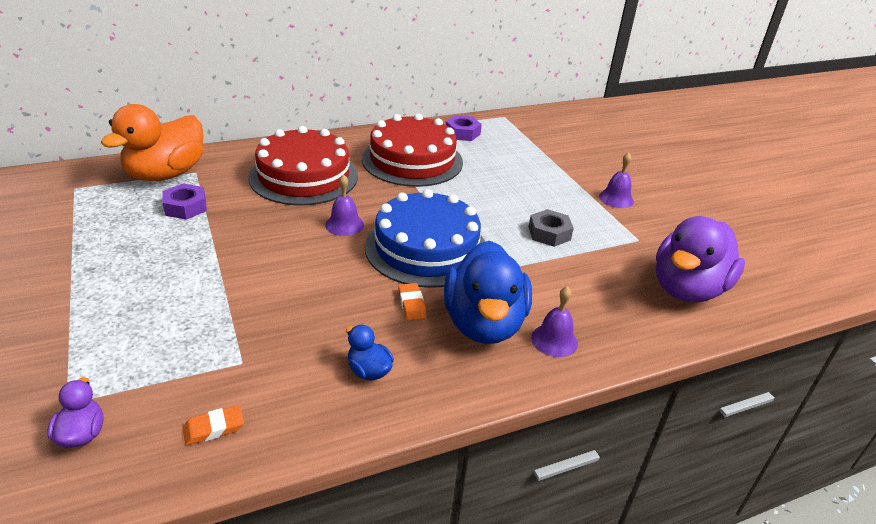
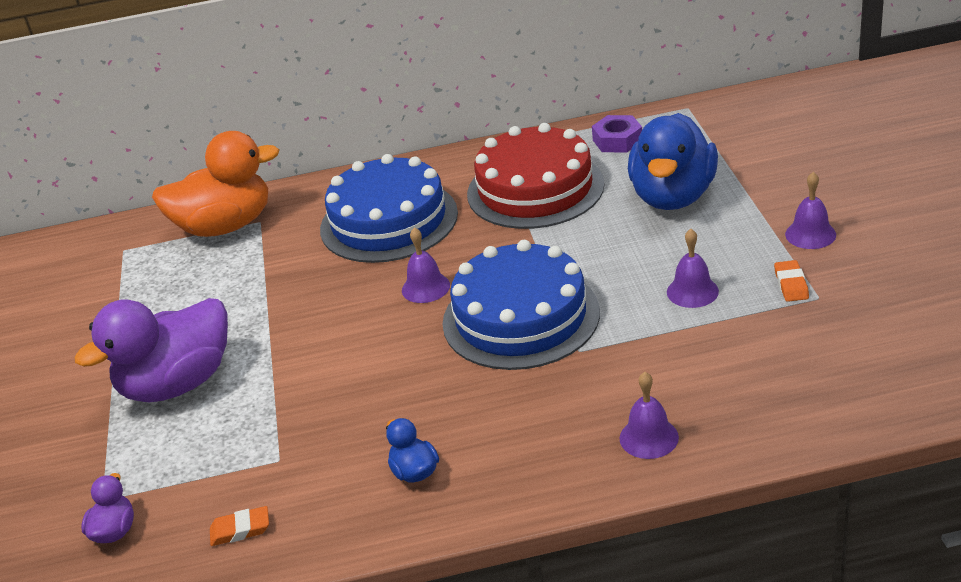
camera: 20 degrees right, 0 degrees up
(166, 174) = (225, 226): orange duck -> orange duck turned 150 degrees counterclockwise
(186, 207) = (243, 270): purple nut -> none
(304, 176) = (389, 221): red cake -> blue cake
(412, 304) = (483, 392): orange eraser -> orange eraser (791, 284)
(484, 324) = (566, 416): blue duck -> blue duck (673, 197)
(549, 233) = (692, 291): grey nut -> purple bell
(687, 289) = (860, 368): purple duck -> purple duck (178, 384)

